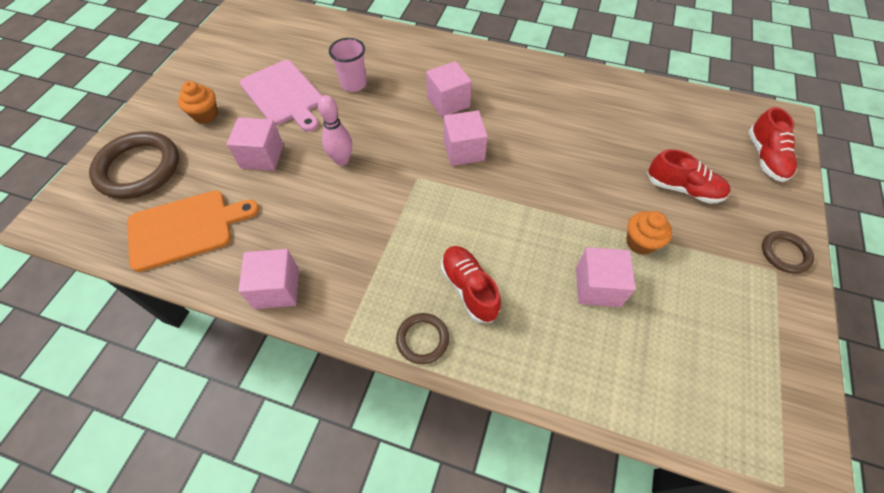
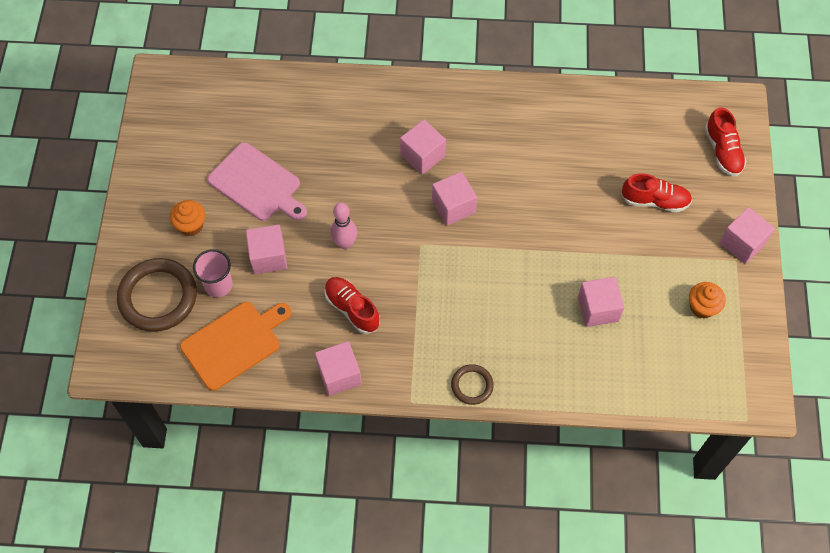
camera: 15 degrees left, 5 degrees up
(353, 84) = (322, 155): pink cup -> pink cup (218, 285)
(469, 288) = (496, 336): red shoe -> red shoe (352, 309)
(640, 242) = (626, 261): orange cupcake -> orange cupcake (702, 307)
(785, 253) = (742, 243): brown ring -> pink cube

